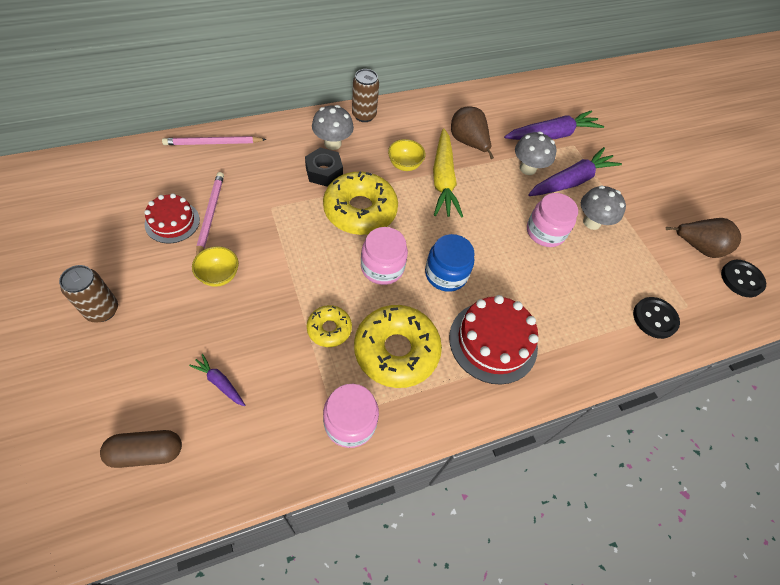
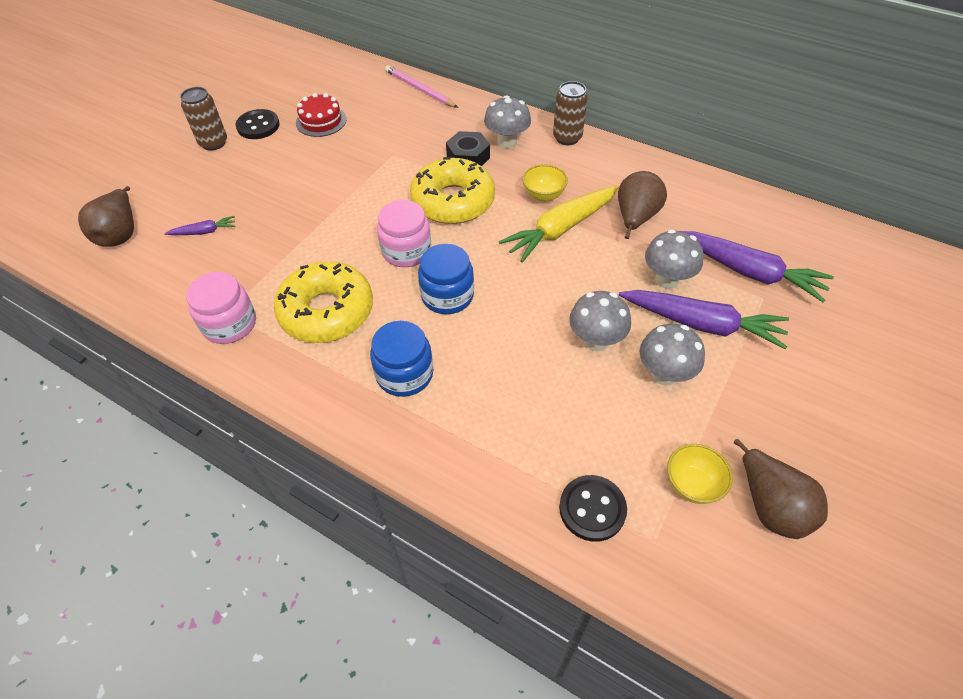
camera: 60 degrees right, 5 degrees down
(146, 452) = (120, 234): brown capsule -> brown pear
(210, 215) = (348, 132): pink pencil -> none
(219, 276) = (297, 172): yellow bowl -> yellow bowl (692, 484)
(220, 382) = (204, 232): purple carrot -> purple carrot turned 75 degrees clockwise
(329, 329) = (308, 258): yellow donut -> none
(493, 342) = (404, 374): red cake -> blue jar
(545, 232) = (595, 341): pink jar -> grey mushroom
(741, 279) = (782, 589): black button -> black button (258, 126)

